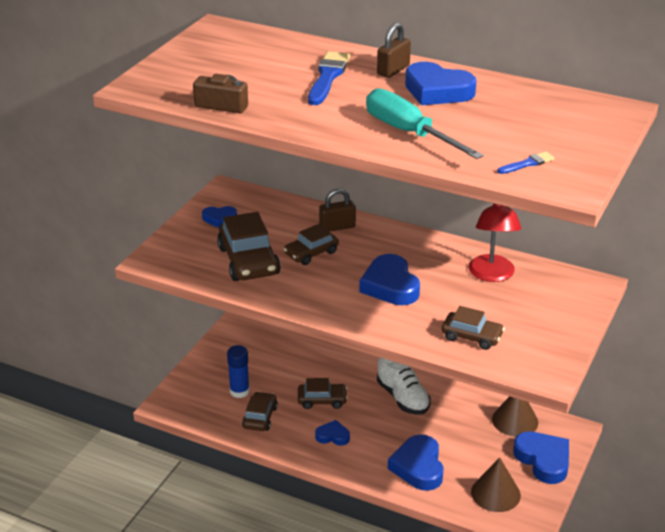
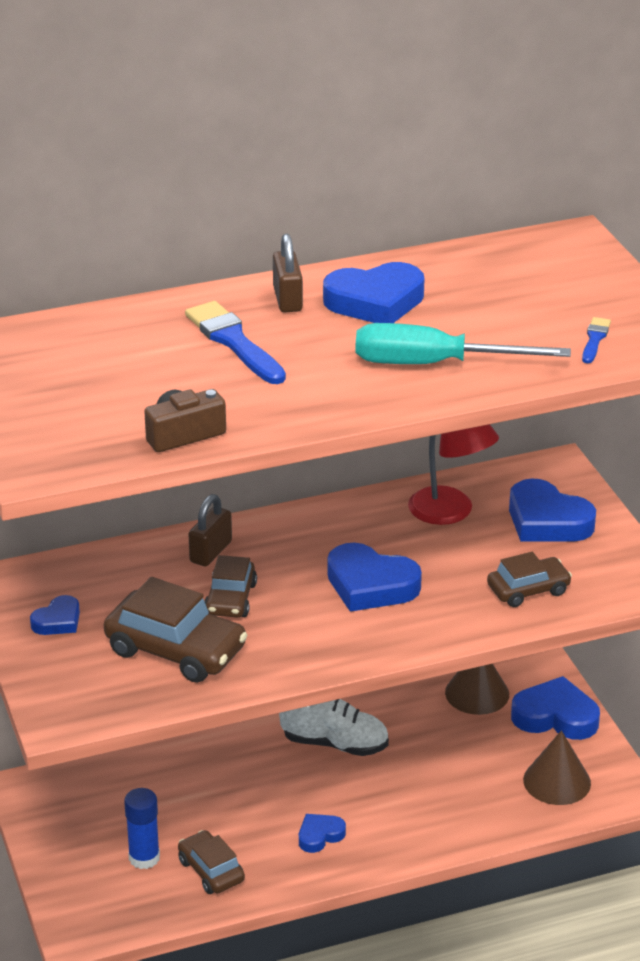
camera: 45 degrees left, 0 degrees up
(322, 400) = (253, 804): brown car -> none
(418, 467) = (450, 806): blue heart -> blue heart (547, 521)

